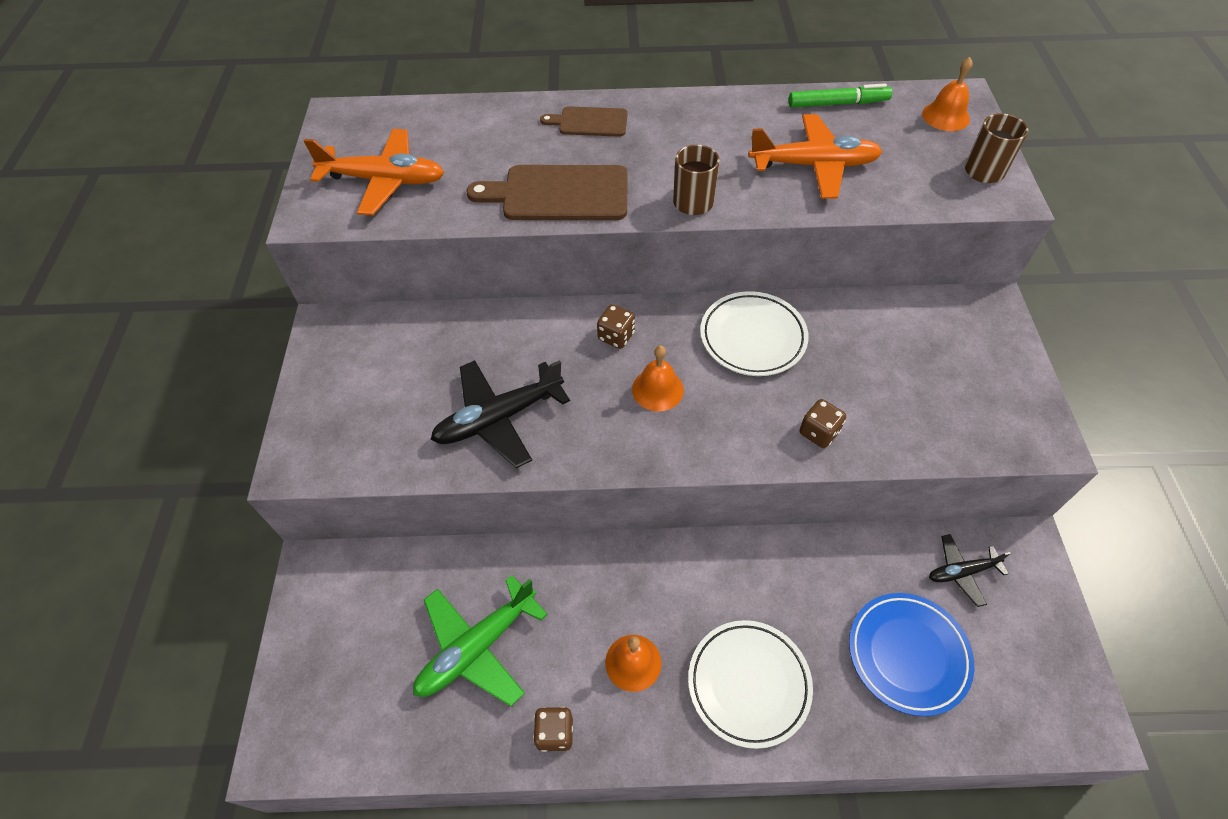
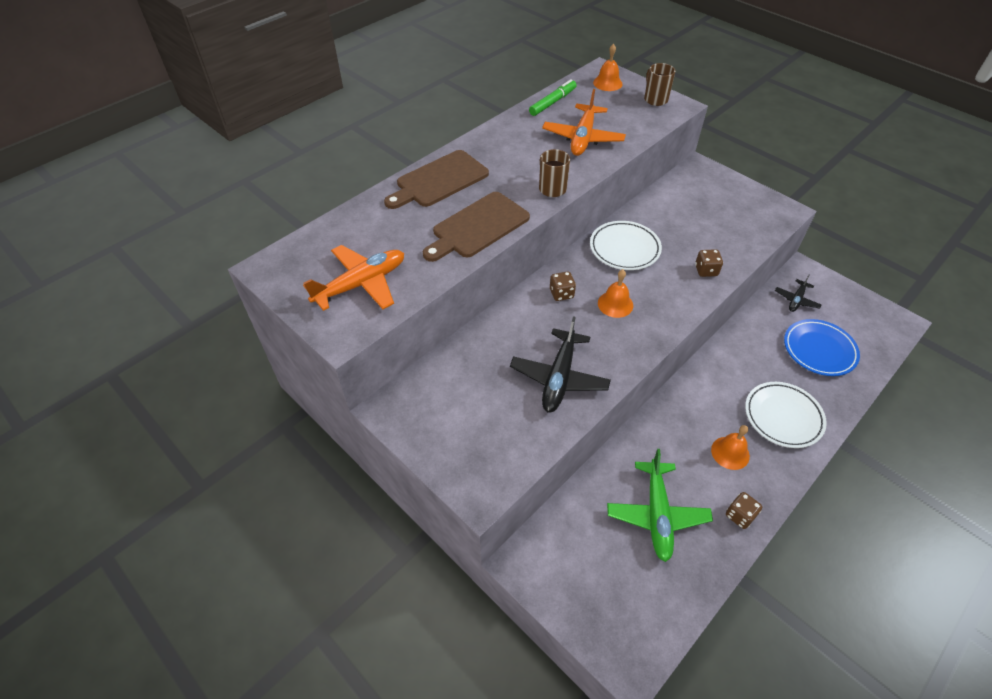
camera: 45 degrees left, 5 degrees down
(589, 122) = (439, 180): brown cutting board -> brown cutting board, size x1.71
(814, 165) = (583, 138): orange plane -> orange plane turned 150 degrees clockwise

